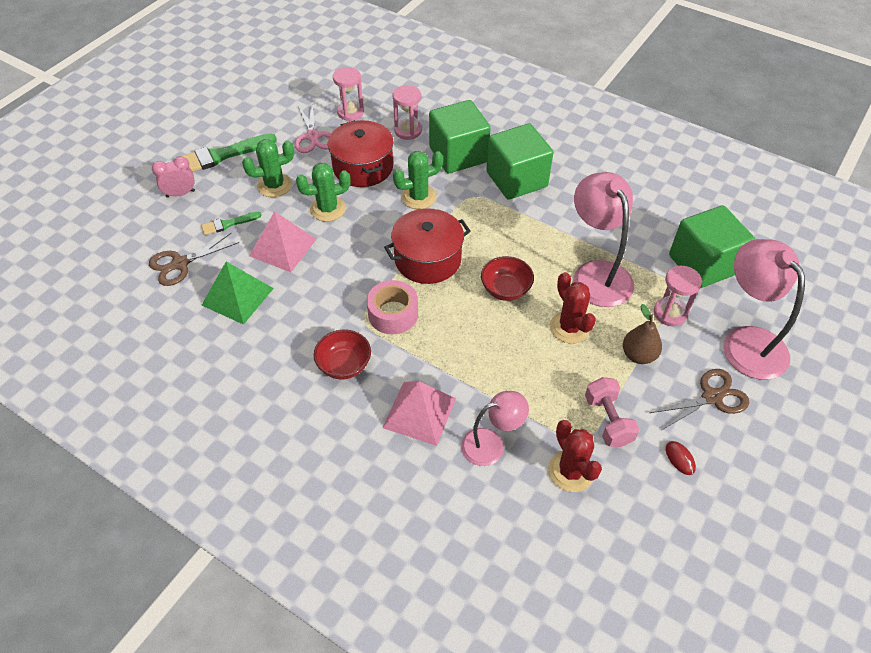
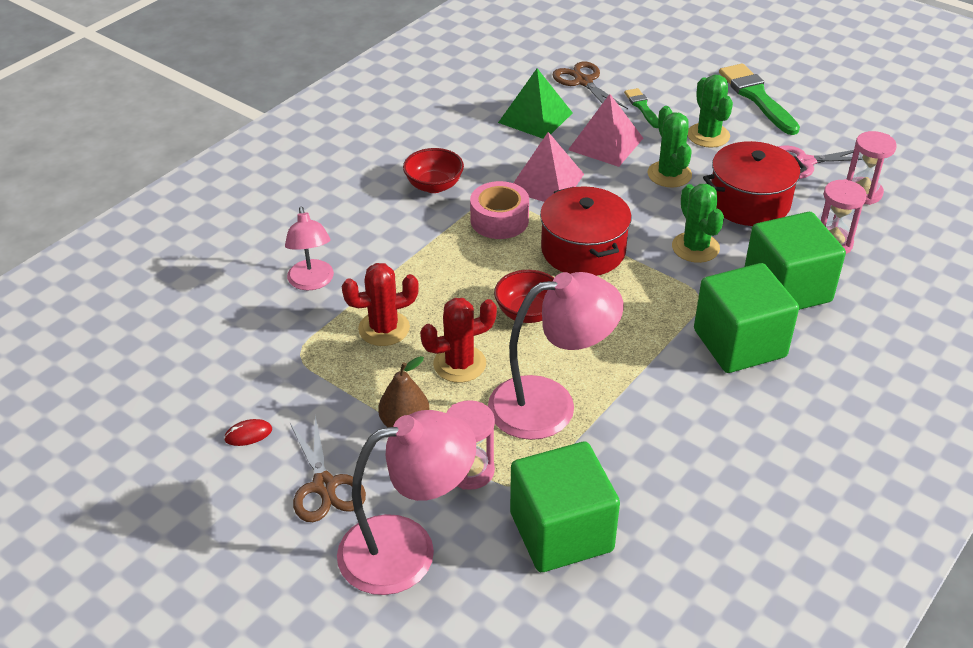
camera: 95 degrees right, 10 degrees down
(180, 194) = (689, 75): pink clock -> none
(419, 413) = (363, 234): pink pyramid -> pink pyramid (546, 182)
(570, 471) = (261, 338): red cactus -> red cactus (384, 328)
(608, 420) = (316, 379): pink dumbbell -> none

